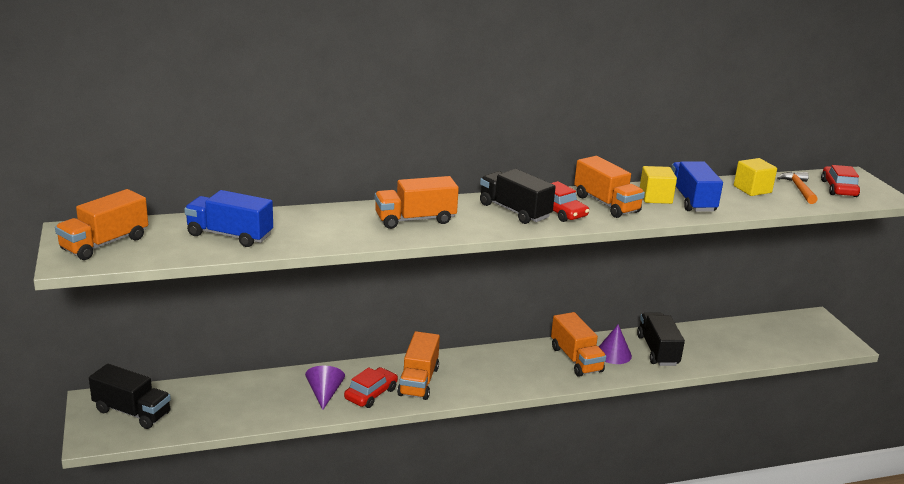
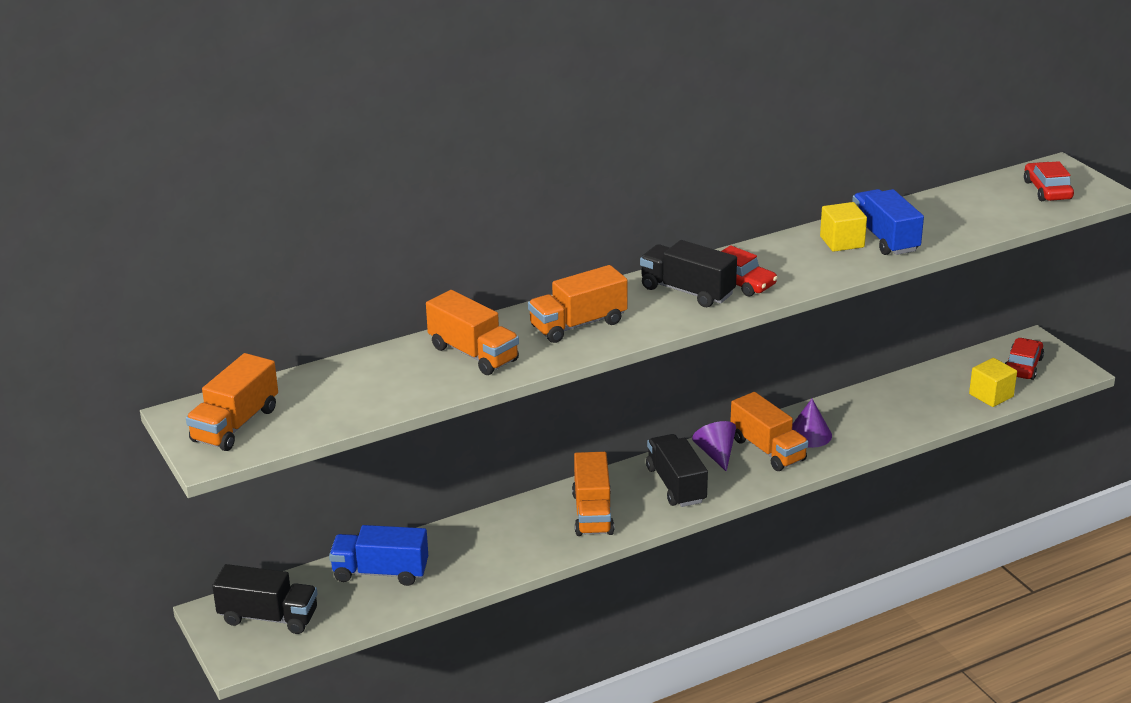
camera: 10 degrees left, 5 degrees up
(230, 235) = (374, 386): blue truck -> blue truck (380, 572)
(324, 393) = (488, 550): purple cone -> purple cone (716, 454)
(371, 394) = (543, 540): red car -> red car (1022, 366)
(606, 204) = (789, 261): orange truck -> orange truck (473, 354)
(657, 350) = (859, 420): black truck -> black truck (676, 485)
(752, 189) = (949, 209): yellow cube -> yellow cube (991, 395)
(799, 189) = (1002, 199): orange hammer -> none

